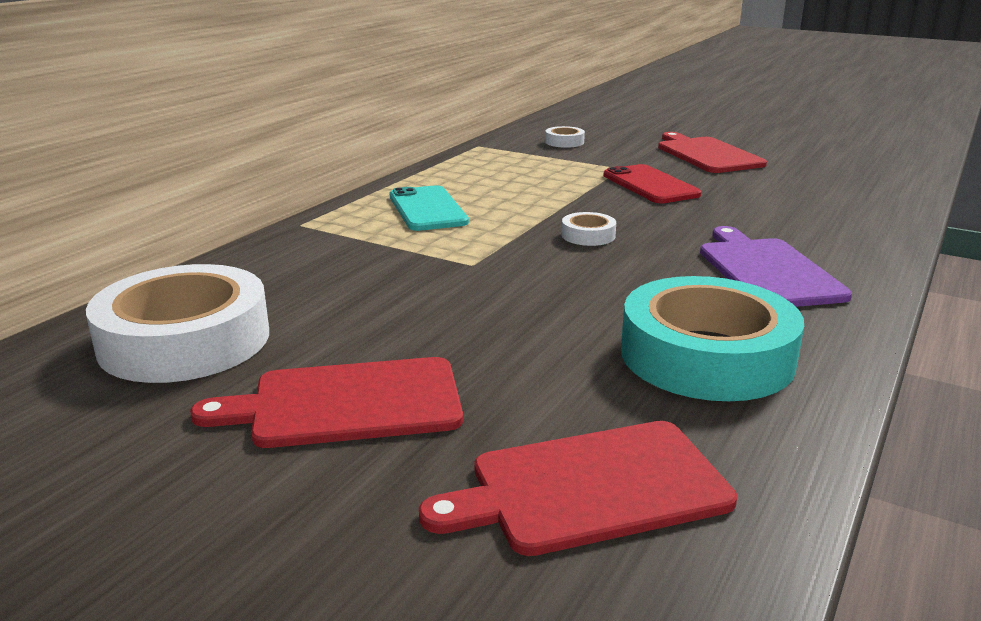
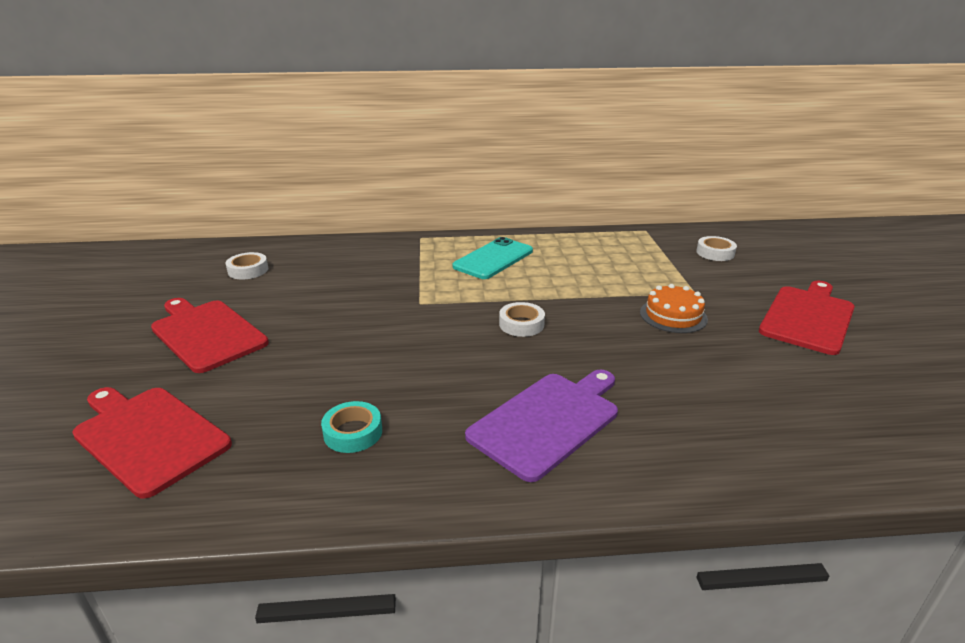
camera: 55 degrees right, 5 degrees up
(185, 340) = (248, 270): white tape -> white tape, size x0.43
(650, 185) = (673, 315): red phone -> orange cake
(706, 355) = (353, 432): turquoise tape -> turquoise tape, size x0.43

